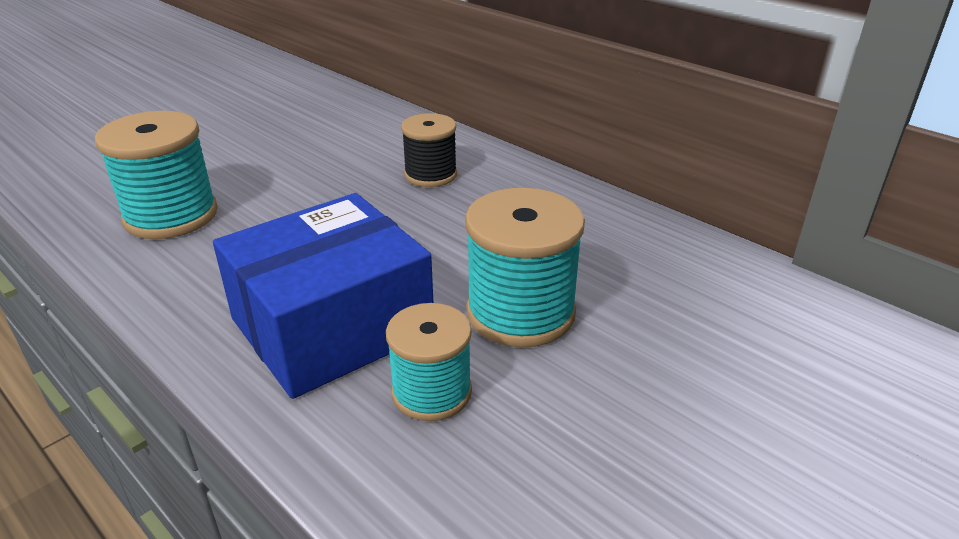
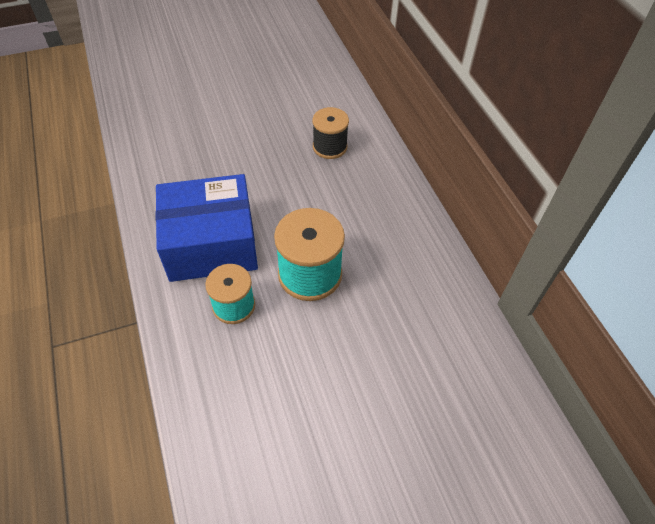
camera: 25 degrees right, 20 degrees up
(171, 216) = (172, 130): turquoise spool -> none

